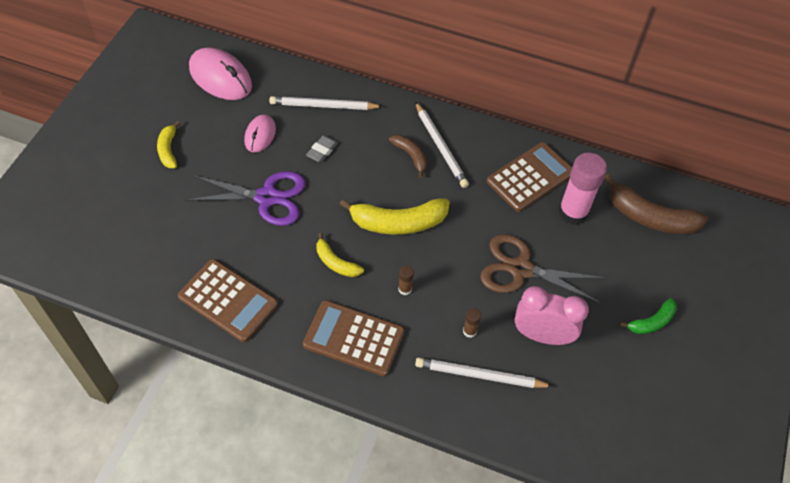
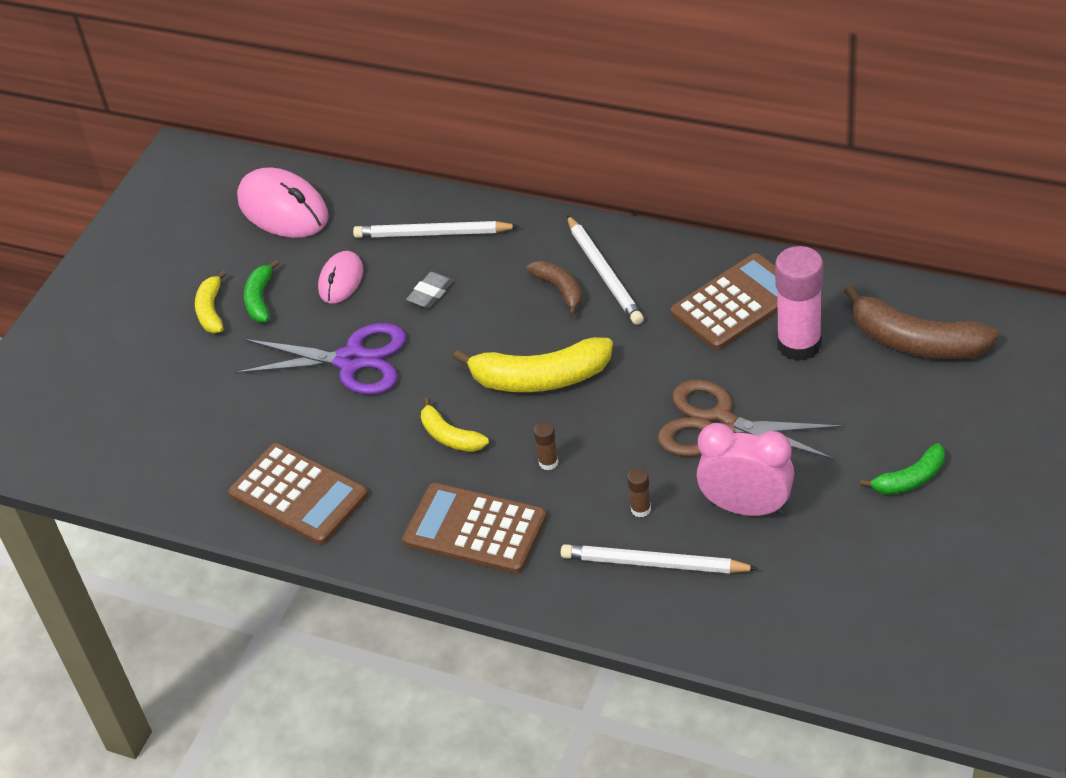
camera: 10 degrees right, 10 degrees down
(203, 144) = (260, 299): none -> green banana

